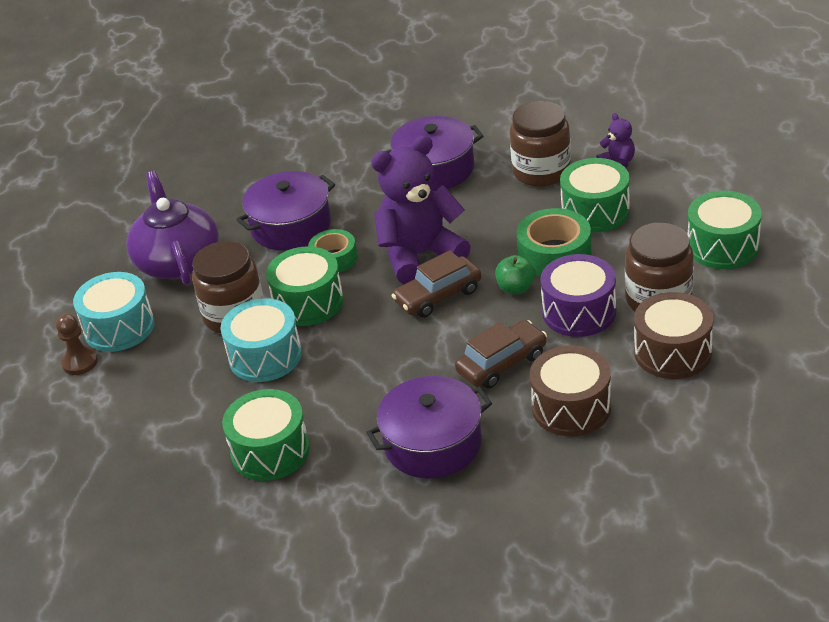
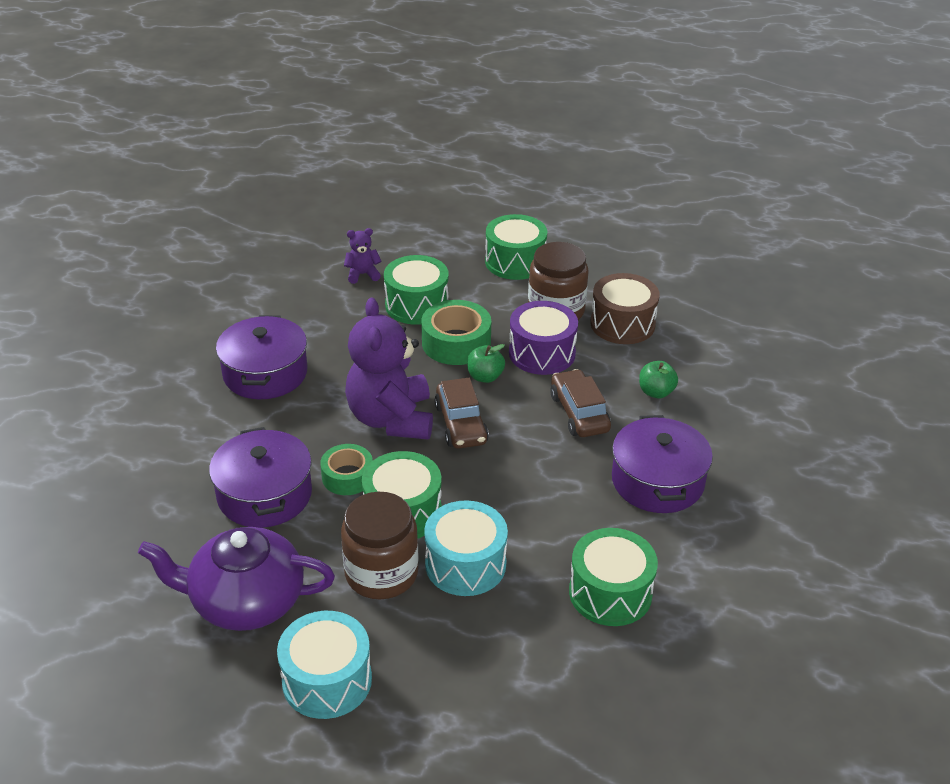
camera: 75 degrees left, 0 degrees up
(80, 362) = (365, 731): brown pawn -> none
(541, 171) = (333, 315): brown jar -> none
(571, 407) = (656, 392): brown drum -> green apple

